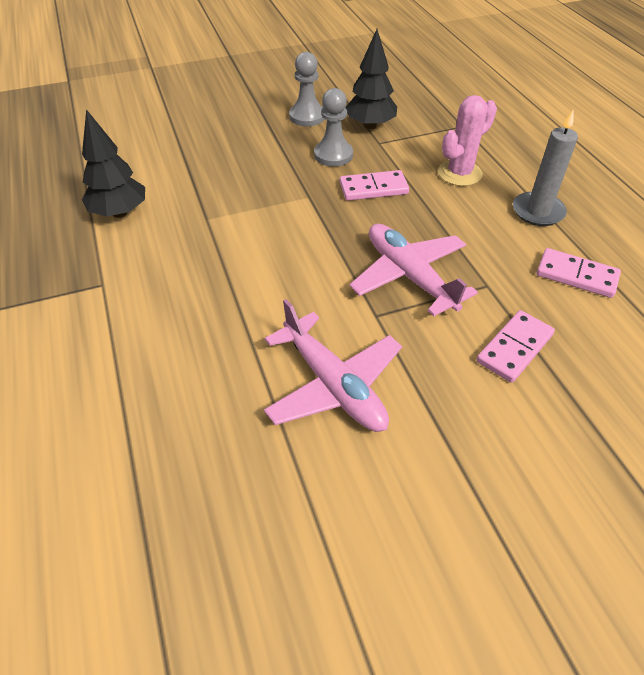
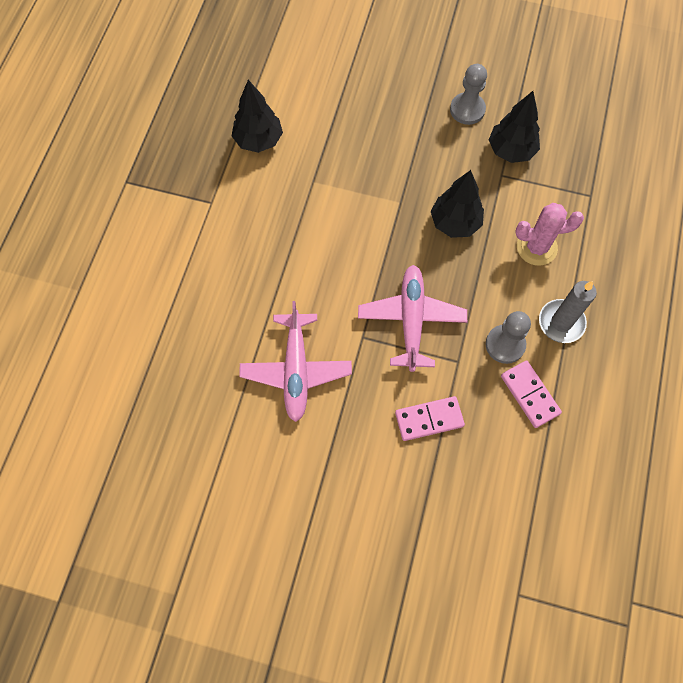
camera: 35 degrees right, 20 degrees up
(333, 155) = (453, 168): grey pawn -> grey pawn (505, 344)
(373, 188) = (455, 223): pink domino -> black tree

